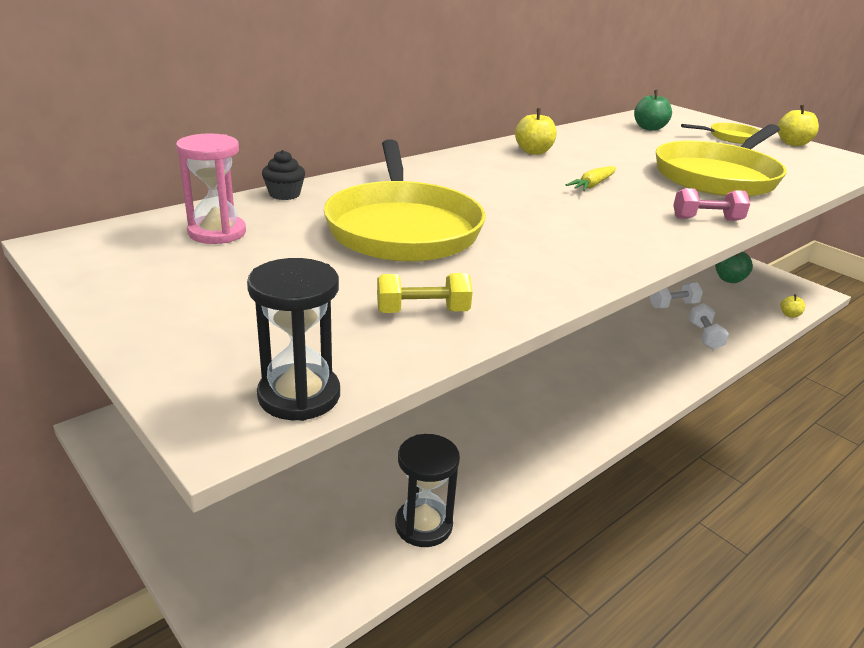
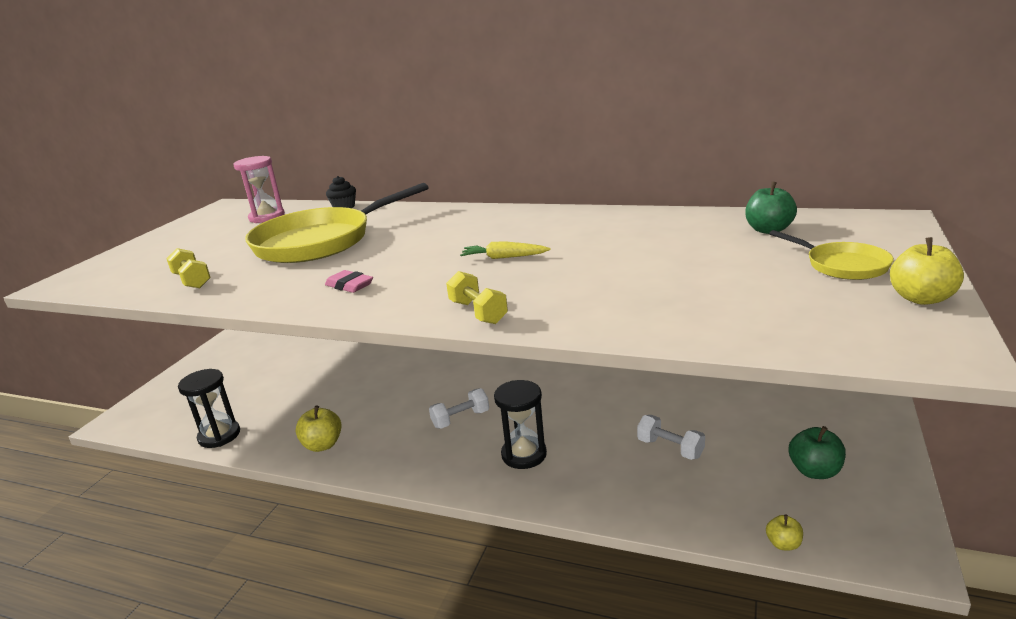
camera: 65 degrees right, 5 degrees down
(299, 395) = (84, 287): black hourglass -> black hourglass (524, 454)
(533, 152) = (563, 221): yellow apple -> yellow apple (323, 445)
(578, 243) = (349, 285): none -> pink eraser
(704, 336) = (622, 486): white dumbbell -> white dumbbell (460, 419)
(707, 219) = (478, 312): pink dumbbell -> yellow dumbbell
(718, 176) = (640, 291): yellow pan -> none

